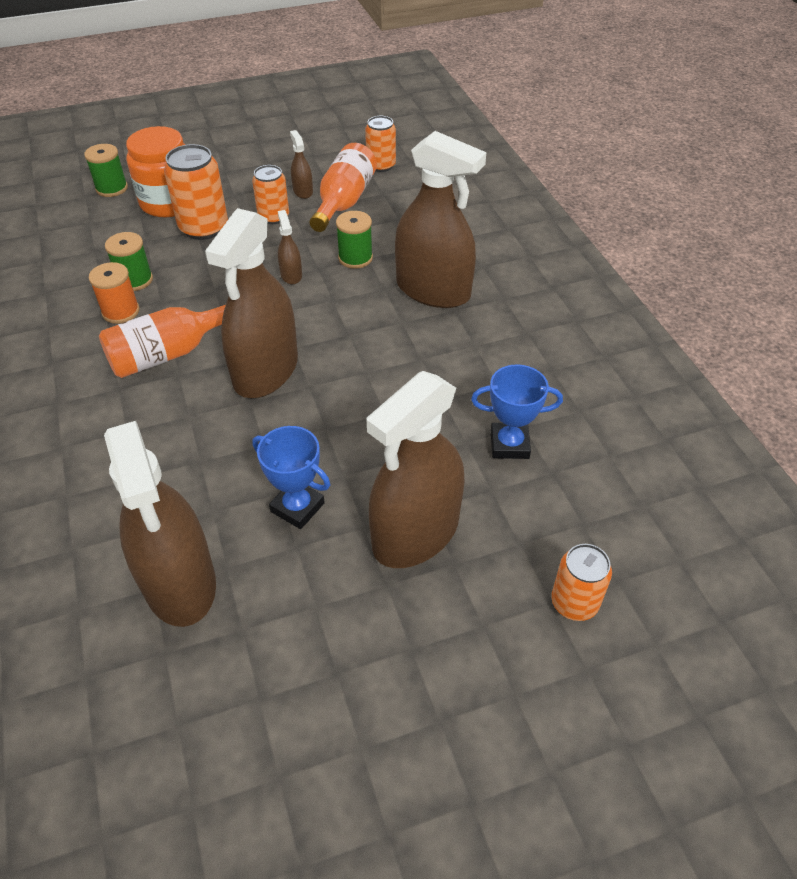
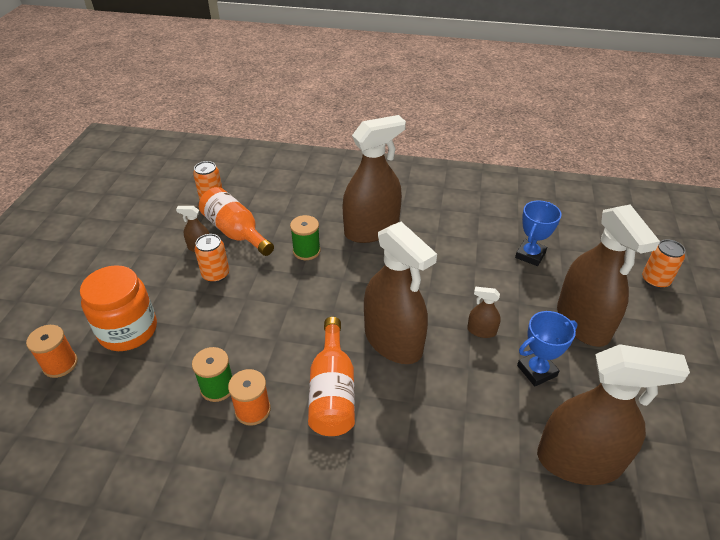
camera: 60 degrees left, 5 degrees down
(112, 188) = (60, 364): green spool -> orange spool
(204, 228) = (188, 319): orange can -> none
(291, 275) = (296, 290): brown spray bottle -> brown spray bottle (481, 331)

